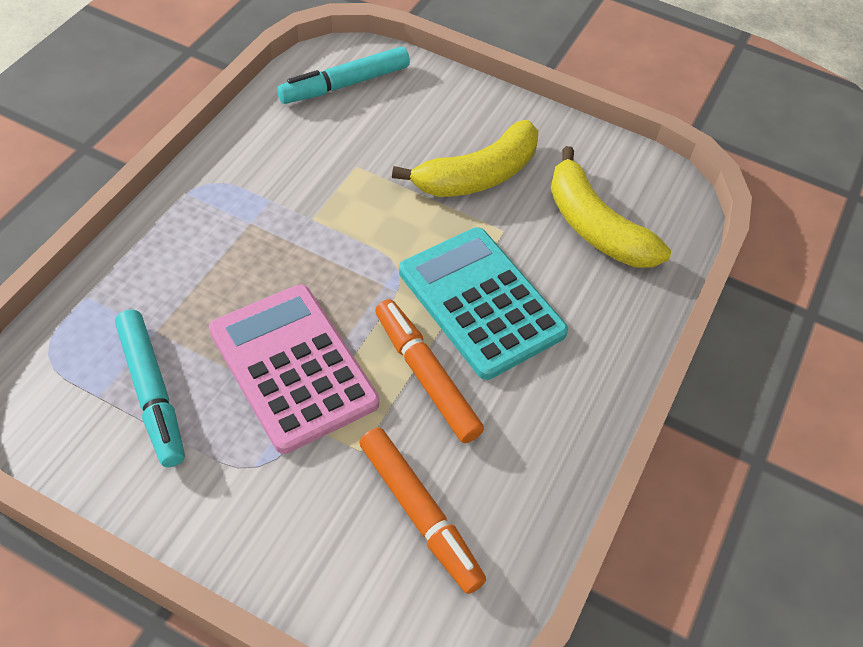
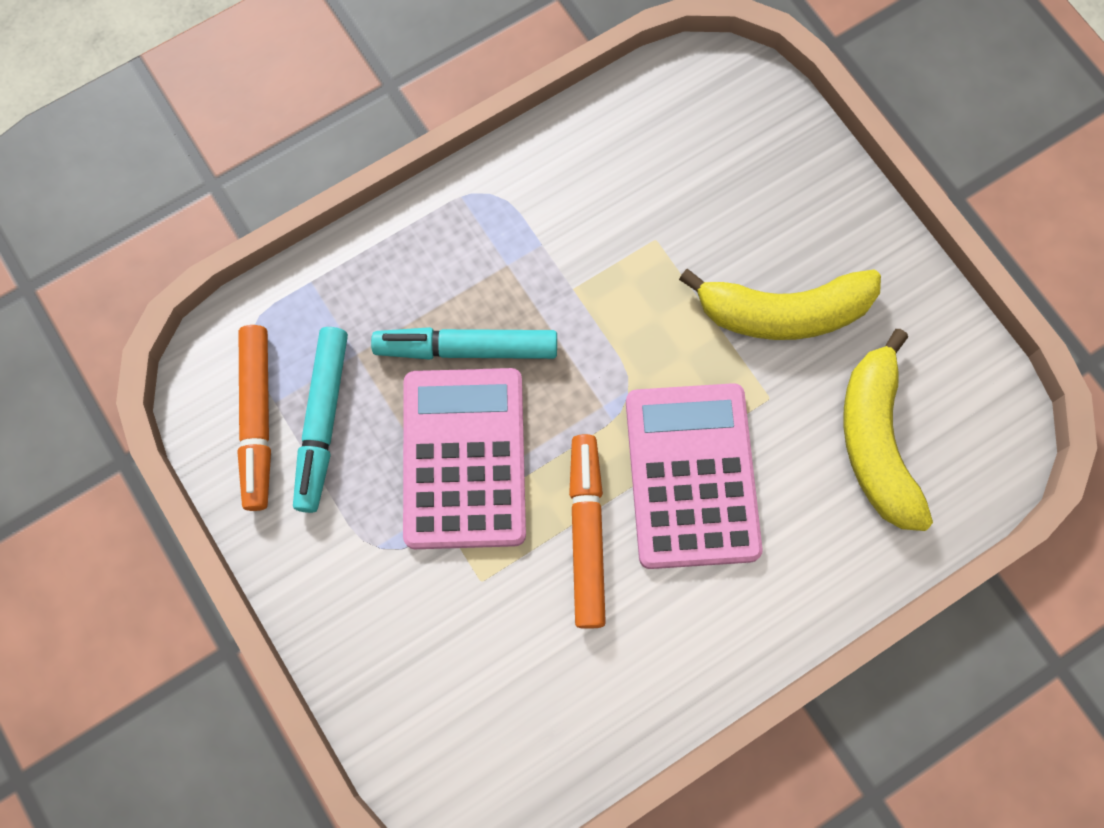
camera: 35 degrees right, 20 degrees up
(345, 84) = (703, 118): turquoise marker -> turquoise marker (466, 349)
(420, 514) = (500, 675): orange marker -> orange marker (258, 420)
(481, 302) = (691, 475): turquoise calculator -> pink calculator

